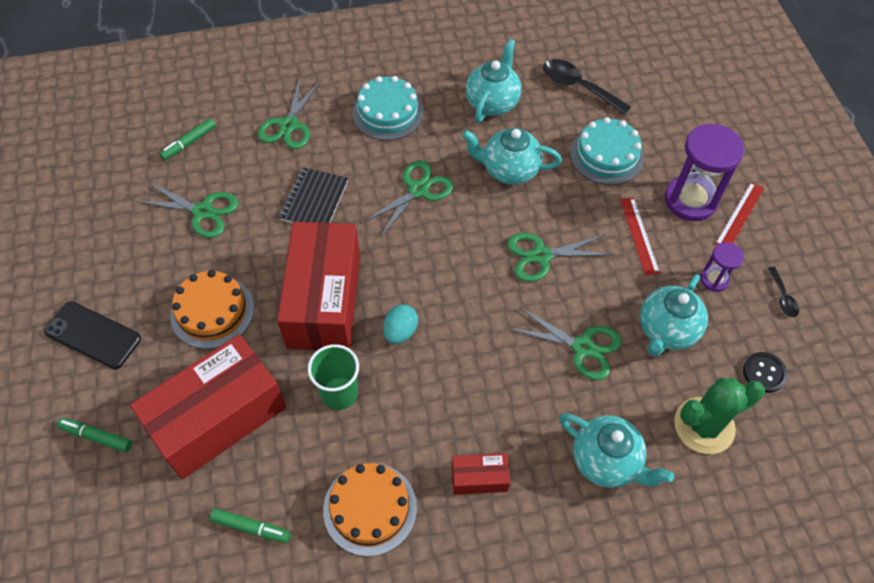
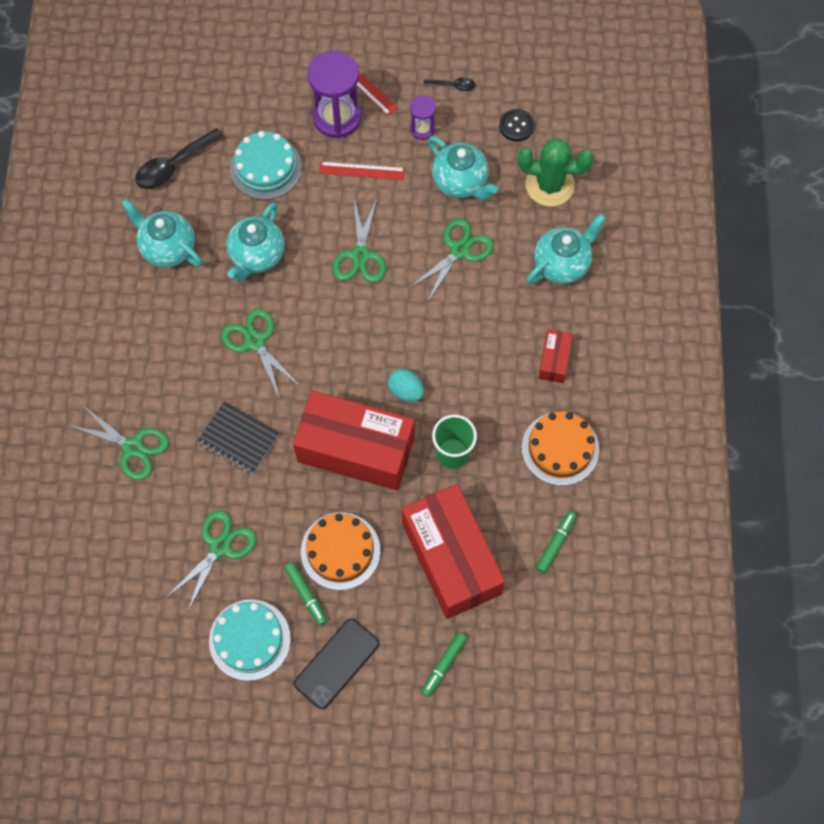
camera: 75 degrees left, 10 degrees up
(189, 143) = (124, 551): green marker -> green marker (306, 595)
(388, 112) = (148, 348): turquoise cake -> turquoise cake (249, 639)
(704, 426) = (550, 185): green cactus -> green cactus turned 75 degrees counterclockwise

